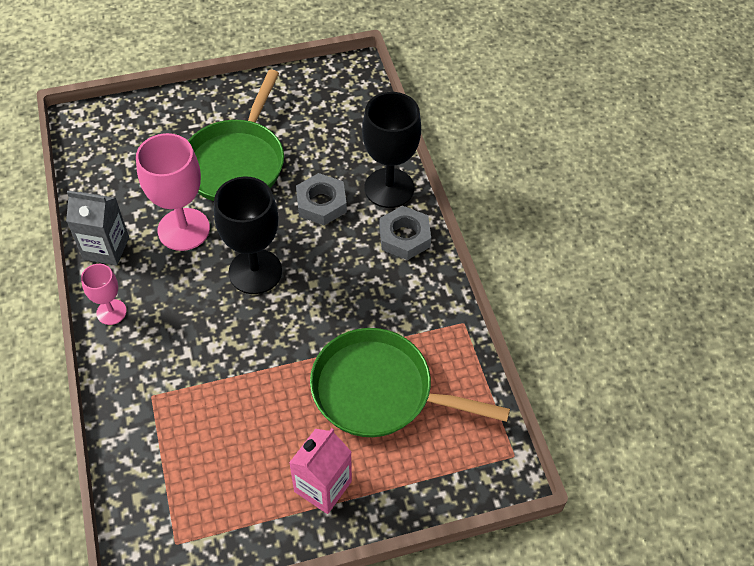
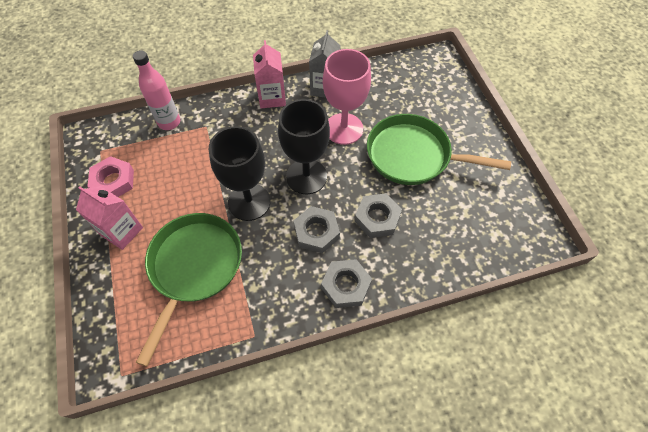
camera: 90 degrees right, 5 degrees up
(111, 312) = (272, 97): pink goblet -> pink carton
(134, 448) = (169, 122): none -> pink bottle
(237, 513) = (113, 181): none -> pink nut
(336, 262) = (316, 232): none -> grey nut
(389, 188) = (400, 272): black goblet -> black goblet (249, 202)

